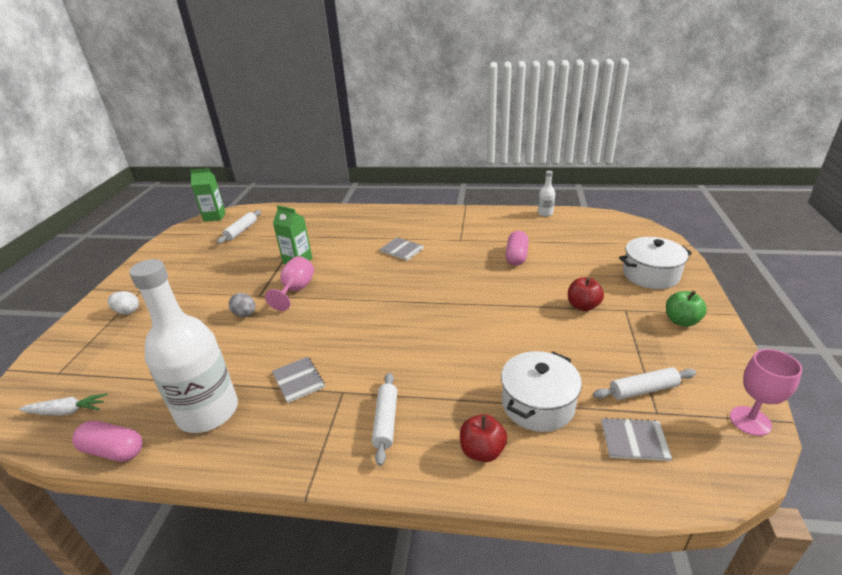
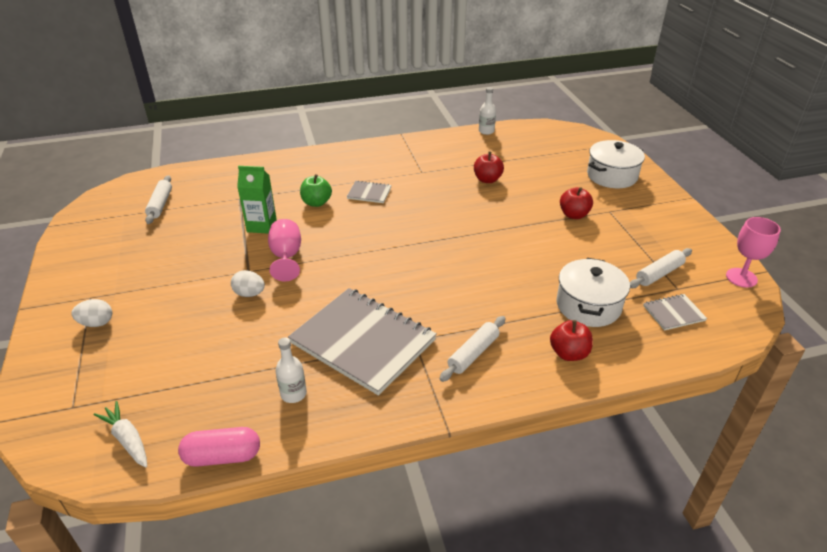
camera: 25 degrees left, 5 degrees up
(67, 411) = (127, 439): white carrot -> white carrot turned 105 degrees counterclockwise
(208, 412) = (293, 394): white bottle -> white bottle, size x0.41
(214, 217) = (107, 193): green carton -> none
(245, 314) = (249, 294): grey egg -> white egg
(298, 380) = (363, 341): grey notebook -> grey notebook, size x2.31
(386, 421) = (473, 353): white rolling pin -> white rolling pin turned 60 degrees clockwise
(516, 256) = (487, 180): pink capsule -> red apple
(681, 321) = (656, 211): green apple -> green apple (316, 203)

